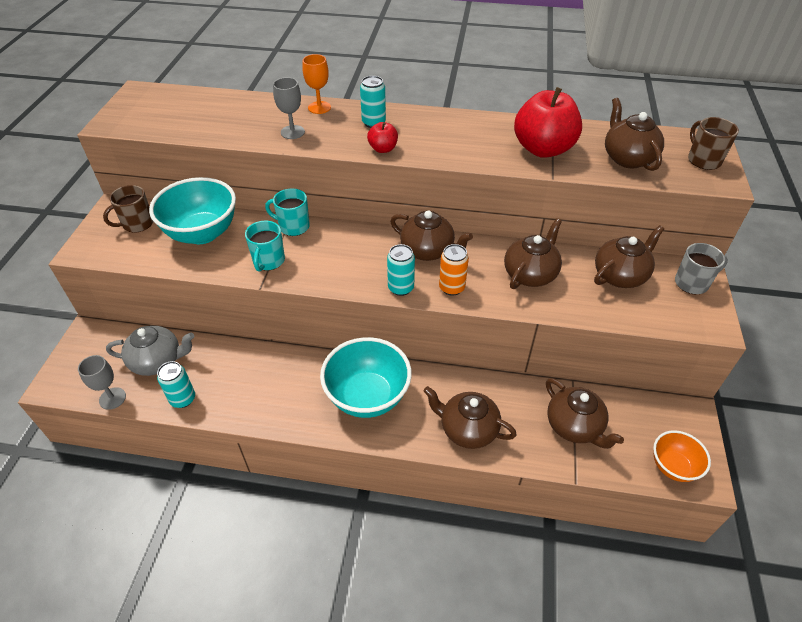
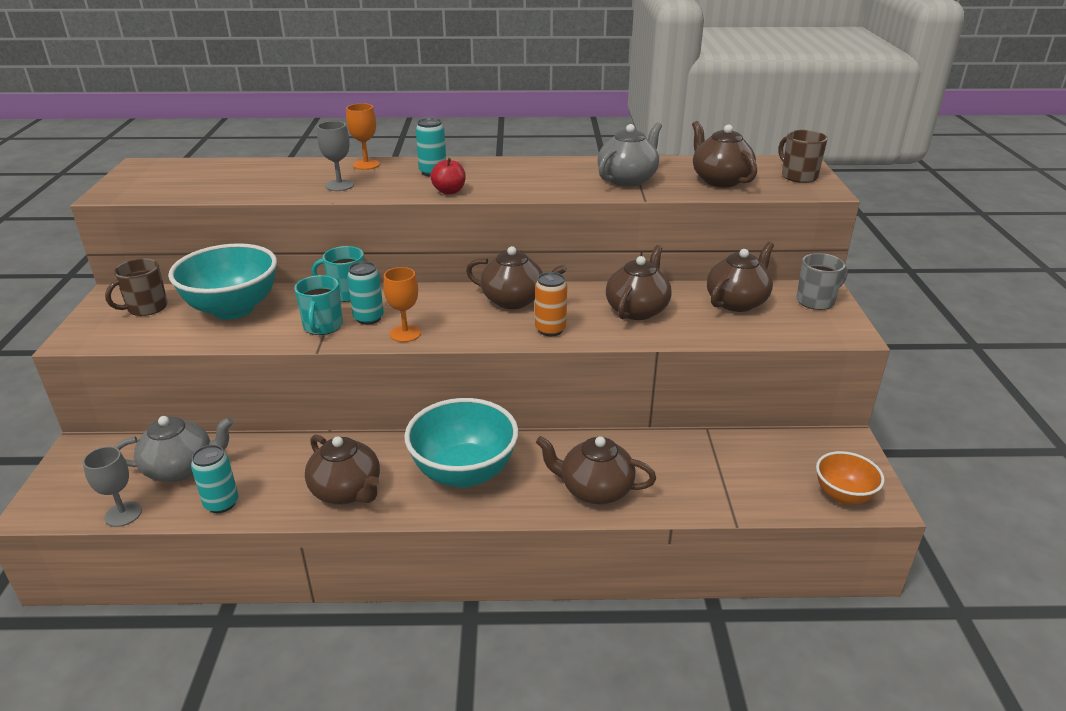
camera: 10 degrees left, 15 degrees down
(332, 277) = (405, 333): none -> orange goblet
(401, 288) = (490, 335): turquoise can -> turquoise can (368, 318)
(543, 149) = (628, 179): red apple -> grey teapot
(574, 426) = (720, 471): brown teapot -> brown teapot (347, 491)

